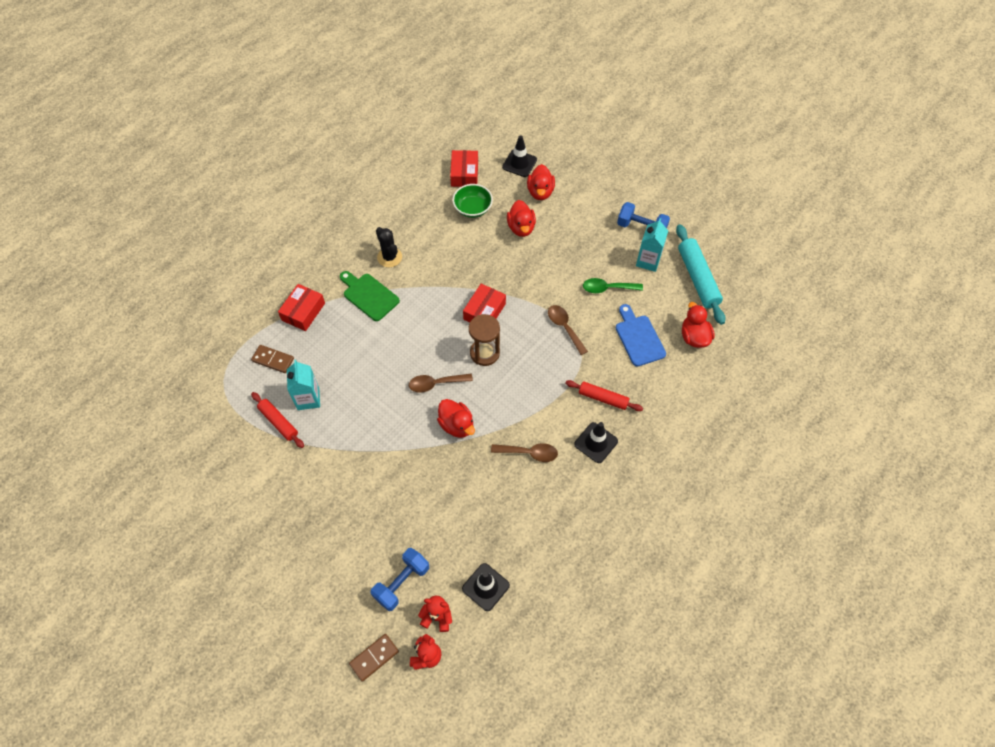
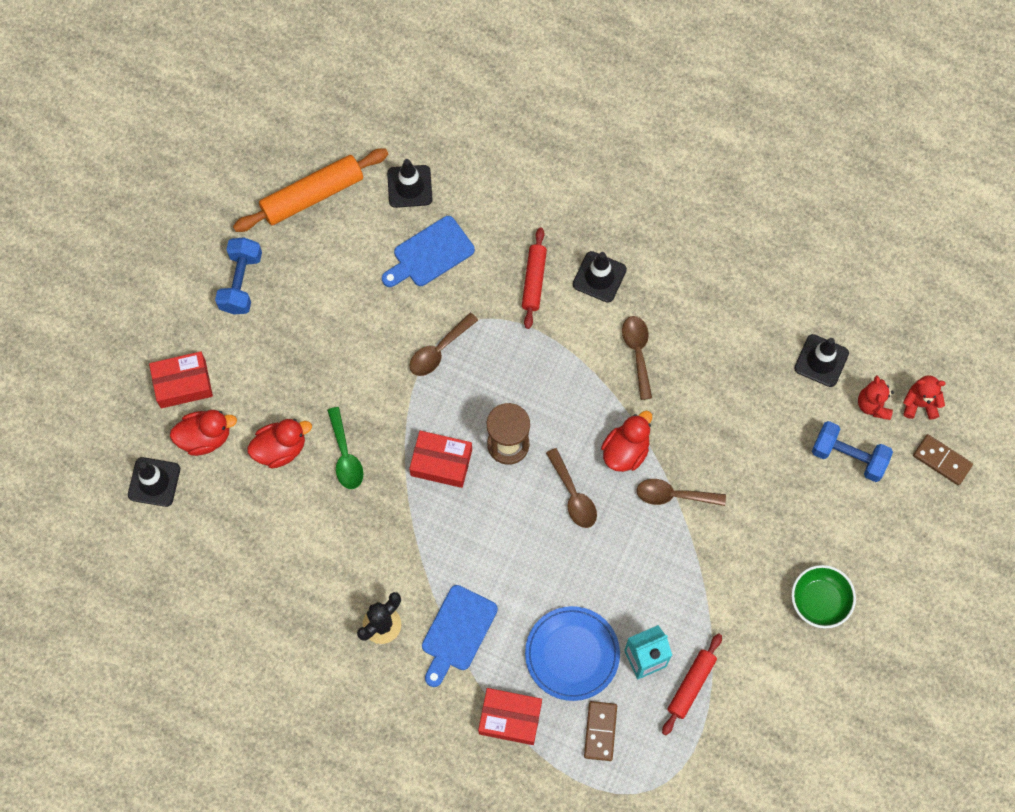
camera: 105 degrees left, 10 degrees up
(329, 356) = (572, 654): none -> blue plate
(369, 295) = (457, 632): green cutting board -> blue cutting board
(414, 448) = (673, 495): none -> brown spoon
(464, 174) = (193, 560): red box -> red box (183, 383)
(472, 208) = (260, 528): green bowl -> green bowl (820, 601)
(607, 288) = (359, 308): green spoon -> green spoon (345, 456)
(648, 261) = (298, 263): turquoise carton -> none
(694, 337) = (409, 186): red duck -> black traffic cone
(697, 278) = (312, 196): turquoise rolling pin -> orange rolling pin

